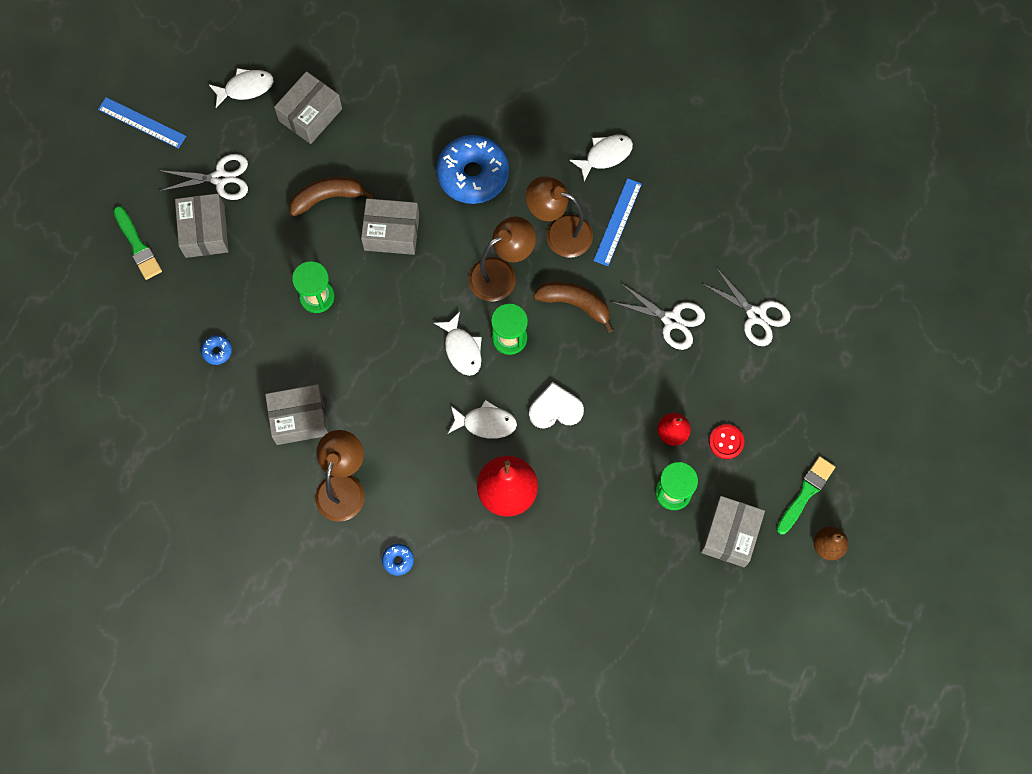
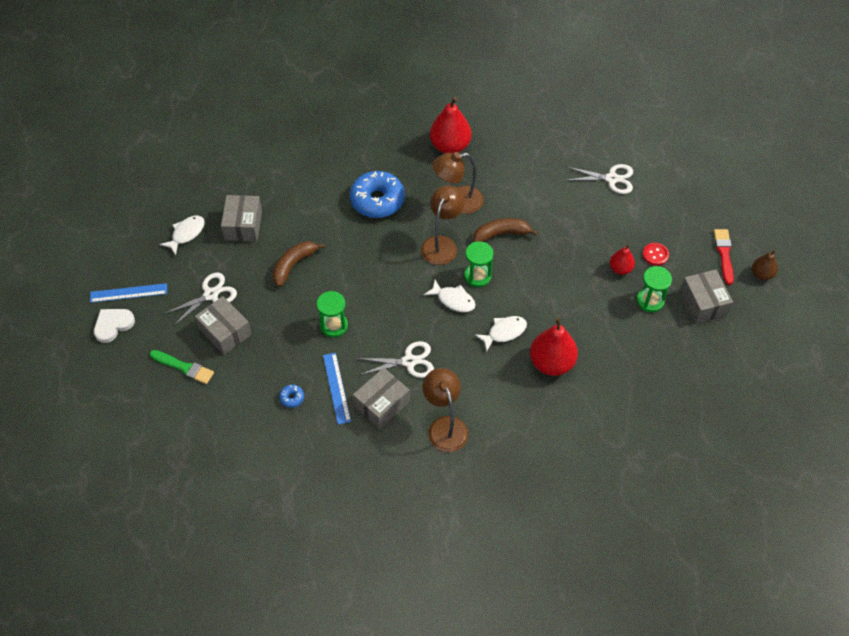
camera: 35 degrees left, 15 degrees down
(391, 232) = (352, 261): grey box -> none
(398, 560) = (518, 447): blue donut -> none
(555, 409) = (540, 298): white heart -> white heart (113, 325)
(605, 155) = (450, 146): white fish -> red pear
(618, 222) = (488, 176): blue ruler -> blue ruler (336, 388)
(671, 320) = (566, 209): white scissors -> white scissors (409, 361)
(806, 493) = (724, 254): green brush -> red brush

